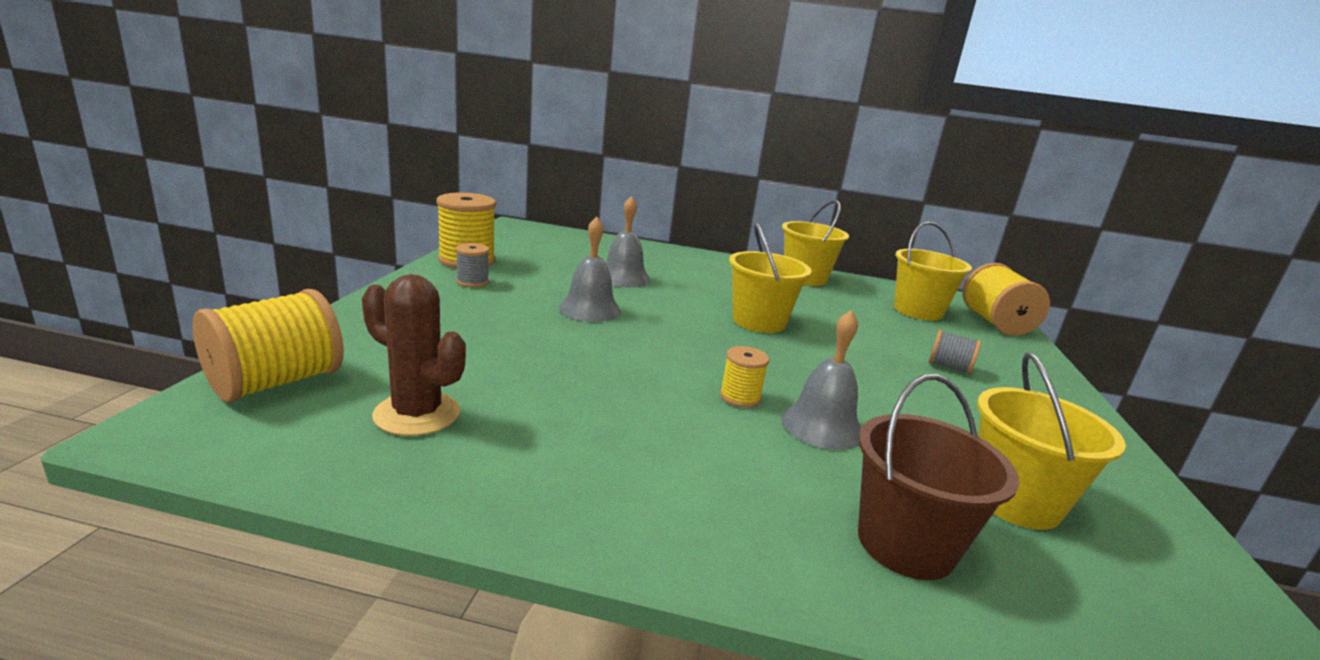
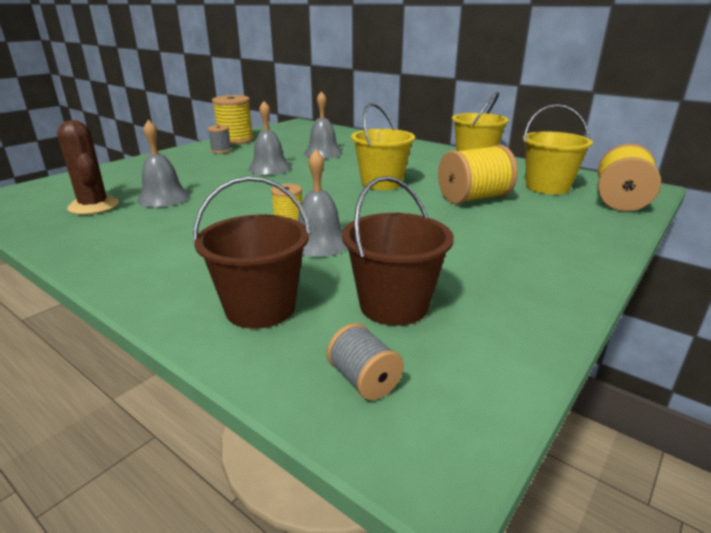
camera: 30 degrees right, 5 degrees up
(276, 382) = (55, 186): yellow spool -> yellow spool (473, 198)
(512, 381) = (163, 198): none -> grey bell
(949, 367) = (502, 224): grey spool -> grey spool (364, 380)
(1015, 501) = (394, 305): yellow bucket -> brown bucket

